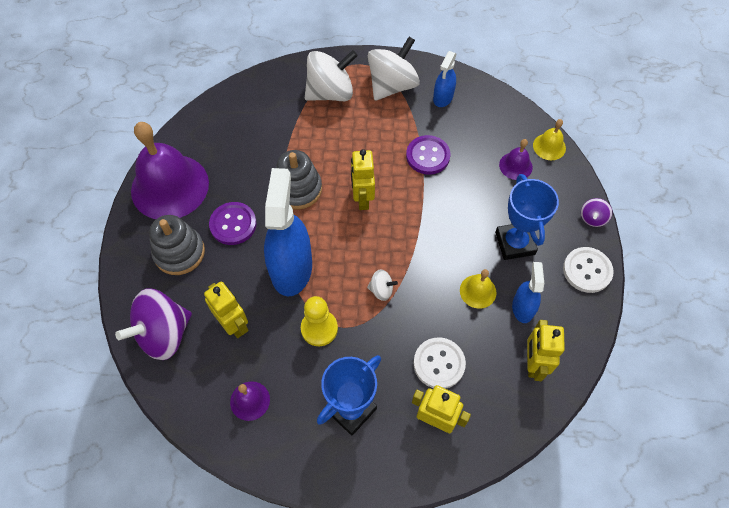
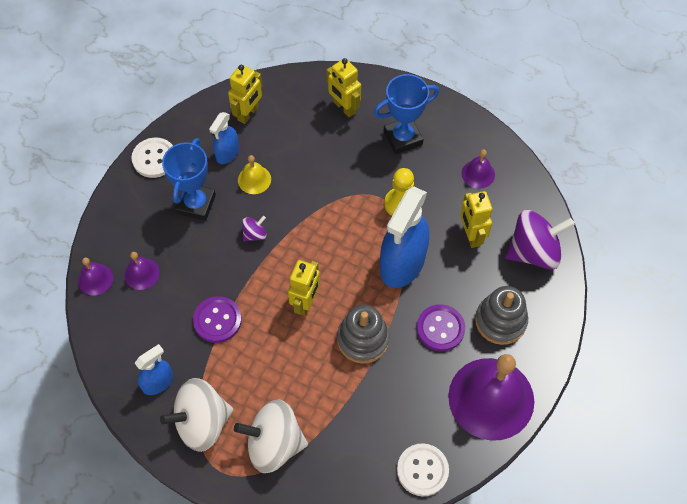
camera: 155 degrees left, 0 degrees up
(381, 290) = (333, 213): white spinning top -> none
(439, 363) = (319, 141): white button -> white button (422, 470)
(549, 146) = (95, 279): yellow bell -> purple bell
(592, 218) = (114, 197): purple spinning top -> purple spinning top (254, 234)

